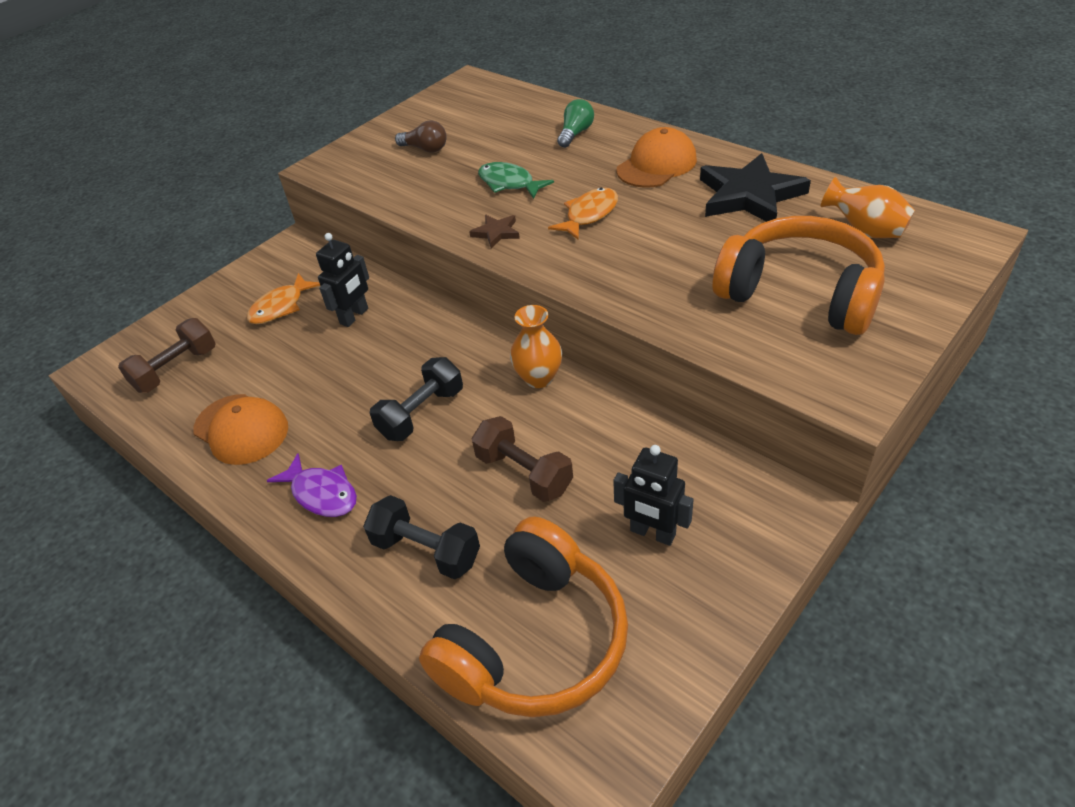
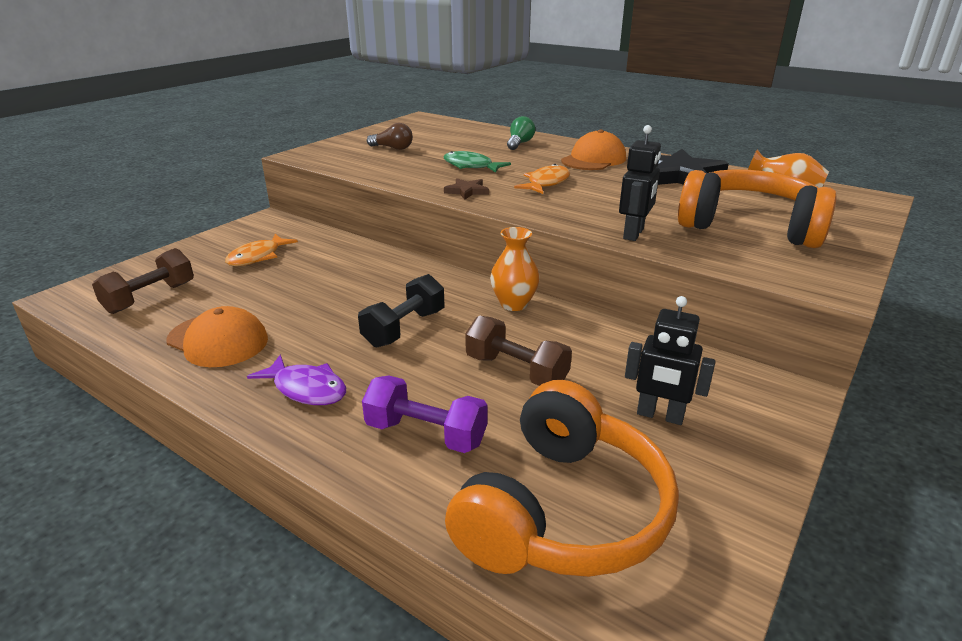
camera: 10 degrees left, 15 degrees down
(354, 316) = (330, 263): black robot -> black robot (634, 234)
(426, 551) = (426, 434): black dumbbell -> purple dumbbell

